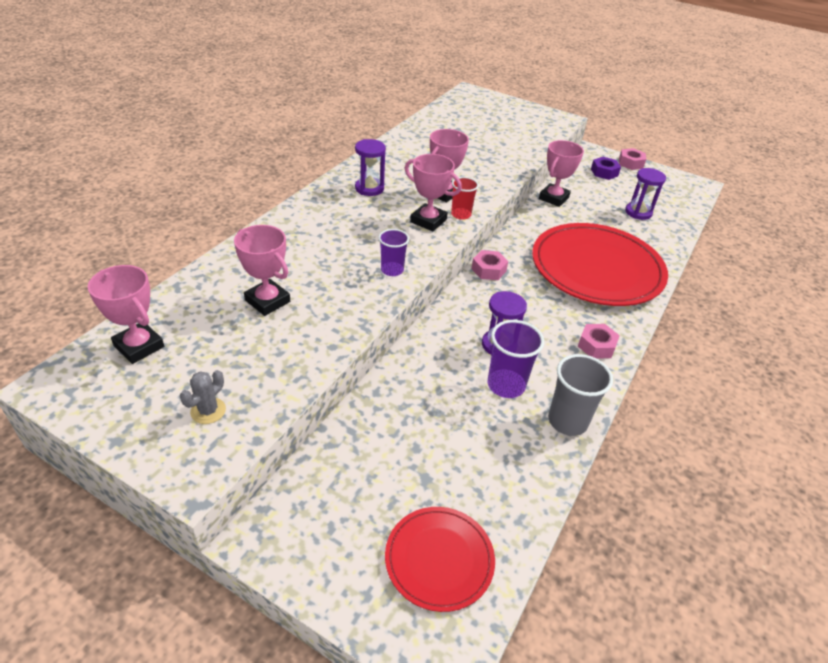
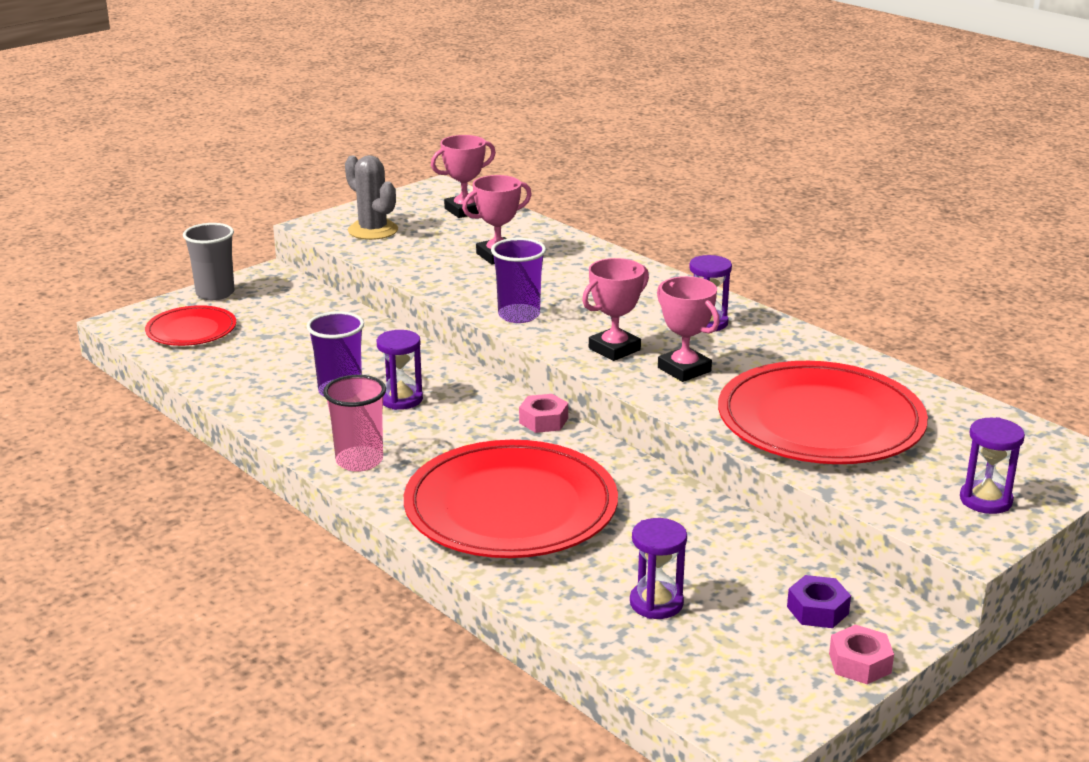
camera: 110 degrees right, 15 degrees down
(208, 411) = (373, 230): grey cactus -> grey cactus, size x1.80
(392, 270) = (519, 315): purple cup -> purple cup, size x1.53
(461, 214) = (623, 373): red cup -> none
(479, 150) = (820, 421): none -> red plate
(524, 114) = (985, 500): none -> purple hourglass
(553, 198) = (723, 521): pink trophy -> none
(567, 421) = (268, 413): grey cup -> grey cup (215, 293)
(596, 346) = (359, 461): pink nut -> pink cup

